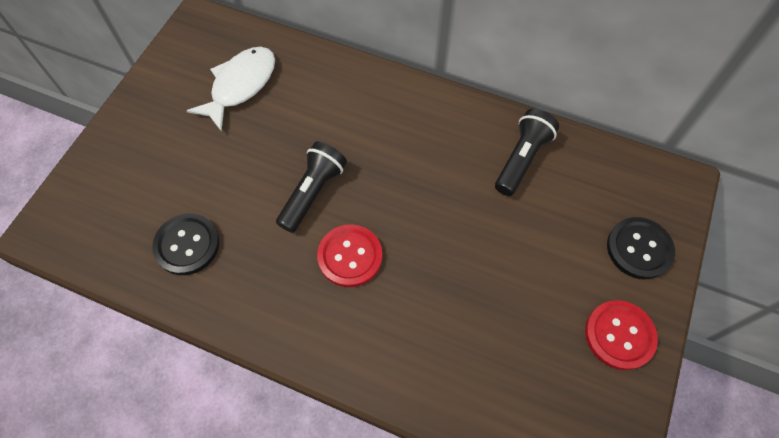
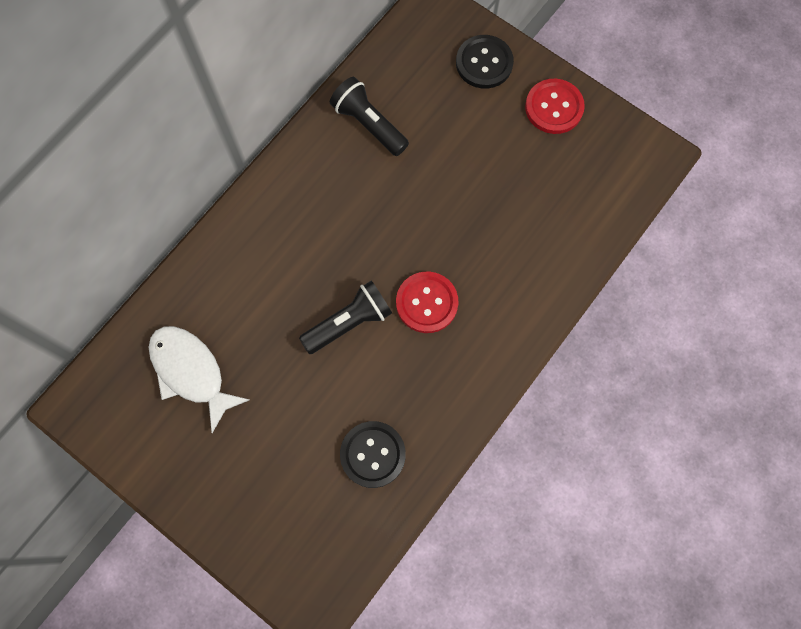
camera: 75 degrees left, 10 degrees up
(312, 193) = (349, 322): black flashlight -> black flashlight turned 105 degrees clockwise

